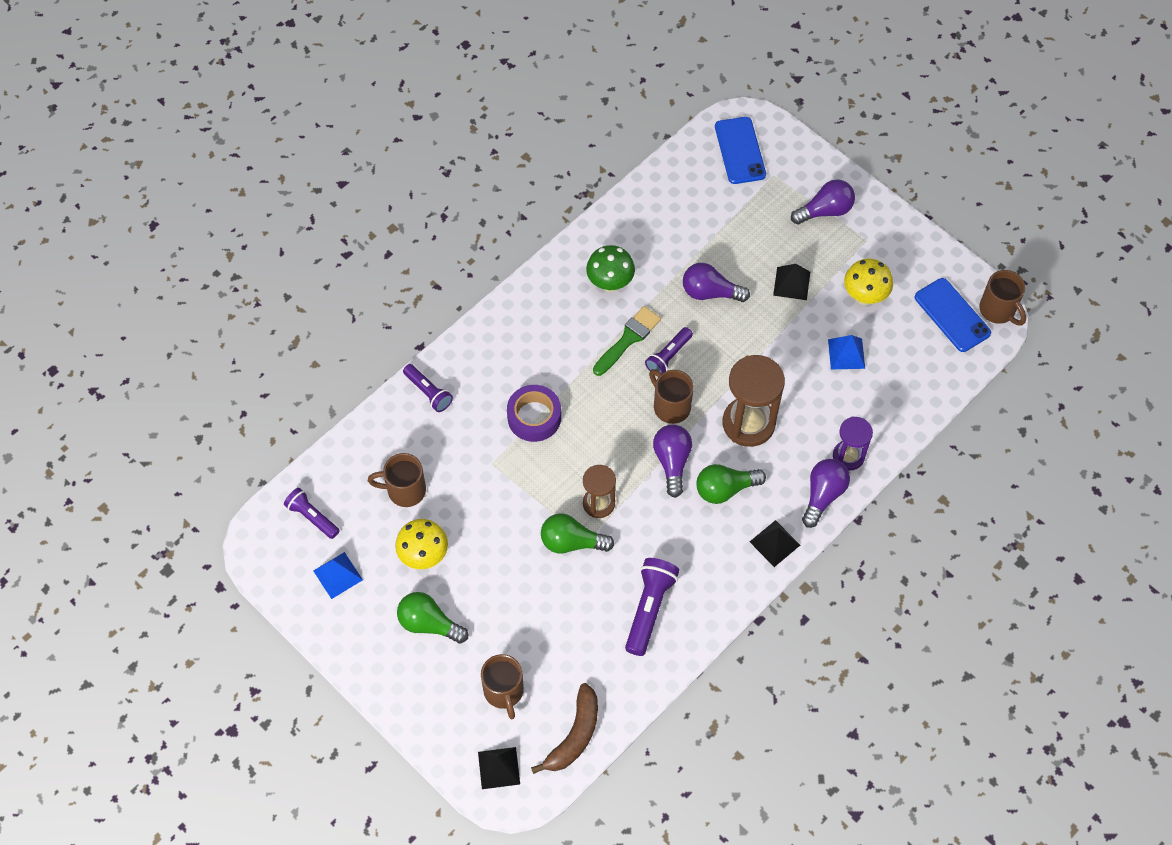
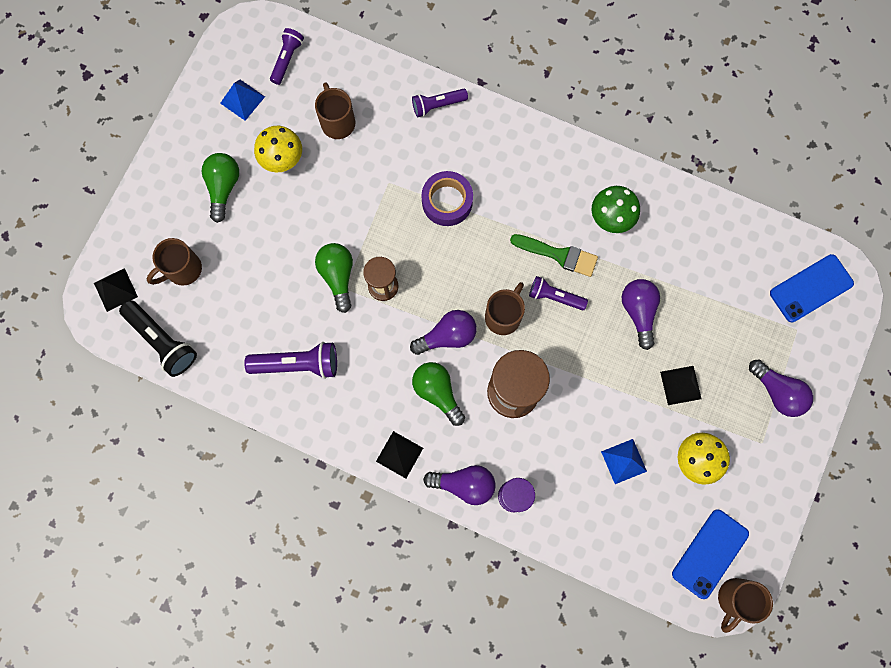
camera: 70 degrees right, 15 degrees up
(428, 392) = (437, 105): purple flashlight -> purple flashlight turned 45 degrees clockwise
(574, 735) = (162, 341): brown banana -> black flashlight

